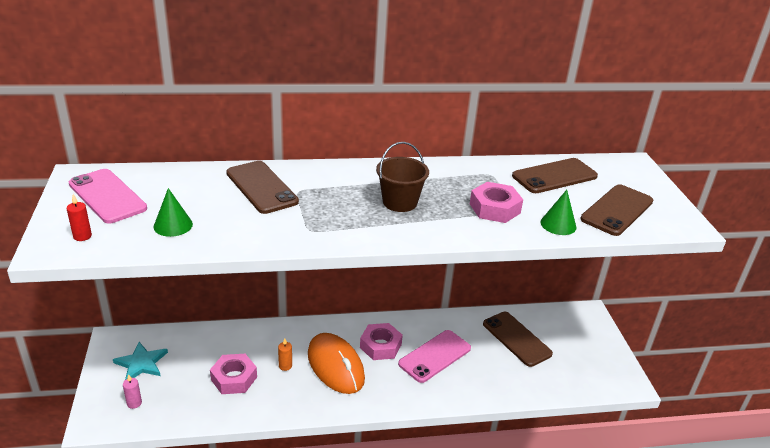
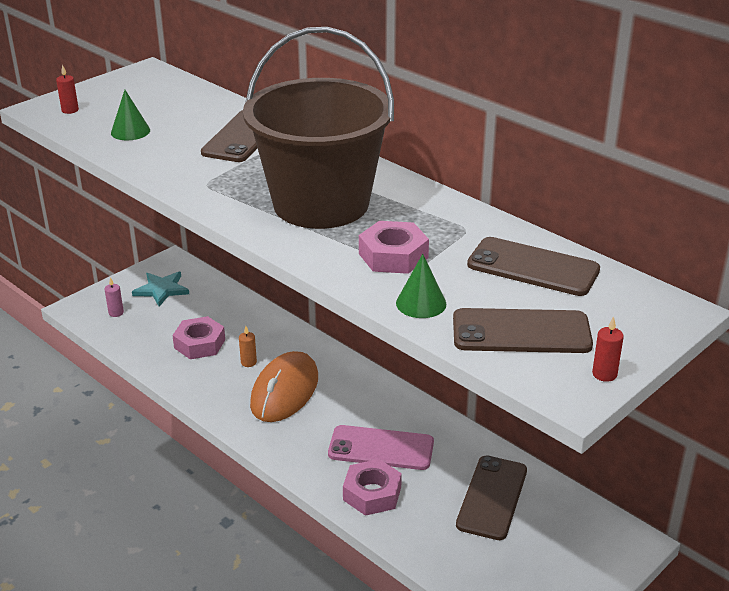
camera: 55 degrees right, 0 degrees up
(107, 196) = (135, 92): pink phone -> none
(380, 346) = (349, 404): pink nut -> pink nut (372, 493)
(400, 202) = (321, 204): brown bucket -> brown bucket, size x2.20
(676, 208) = (604, 374): none -> red candle

